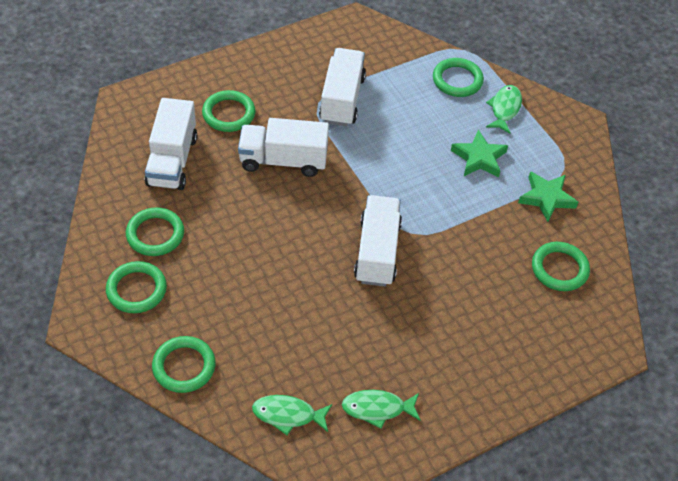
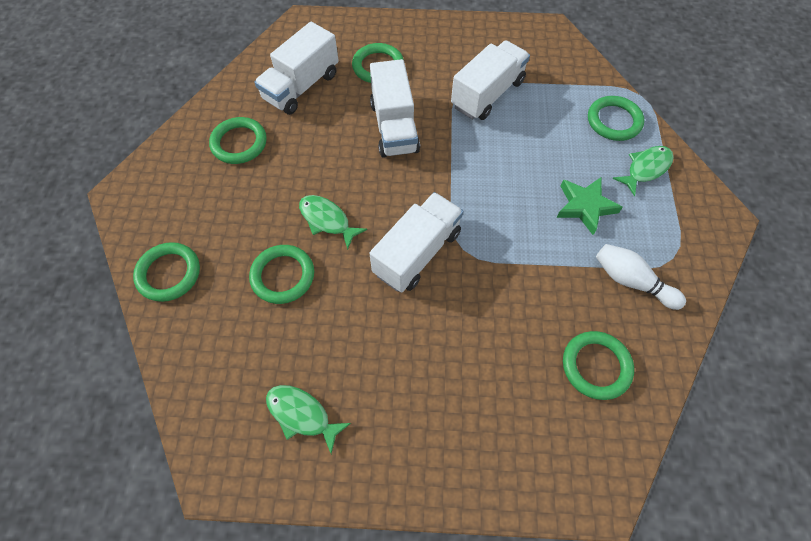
camera: 35 degrees right, 10 degrees up
(136, 290) = (187, 184): green ring -> green ring (283, 276)
(283, 161) = (394, 127): white truck -> white truck turned 135 degrees counterclockwise
(288, 415) = (217, 372): green fish -> green fish (327, 220)
(546, 198) = (631, 281): green star -> white bowling pin

